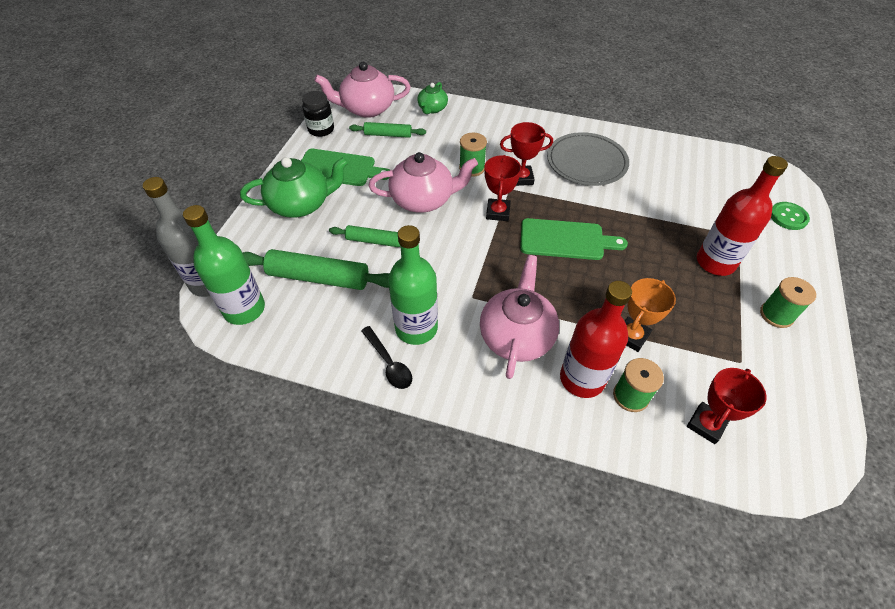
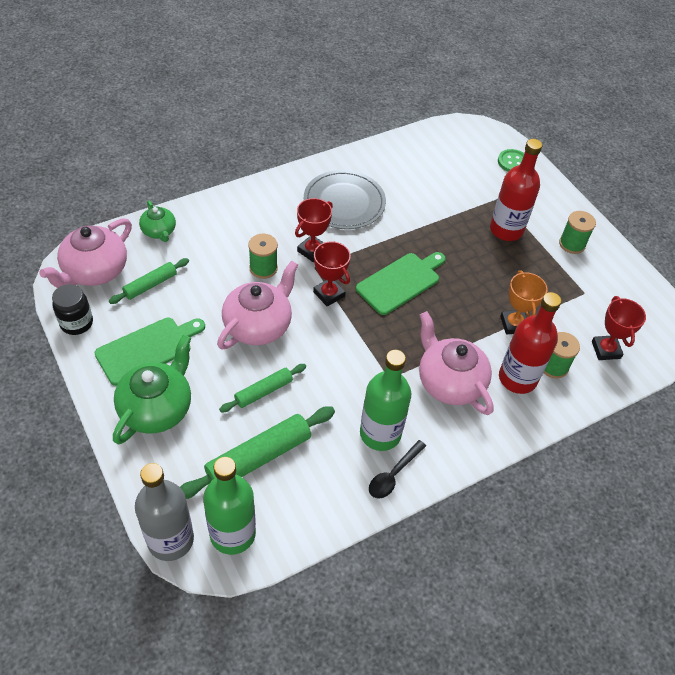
camera: 50 degrees left, 0 degrees up
(389, 363) = (393, 475): black spoon -> black spoon turned 120 degrees clockwise

